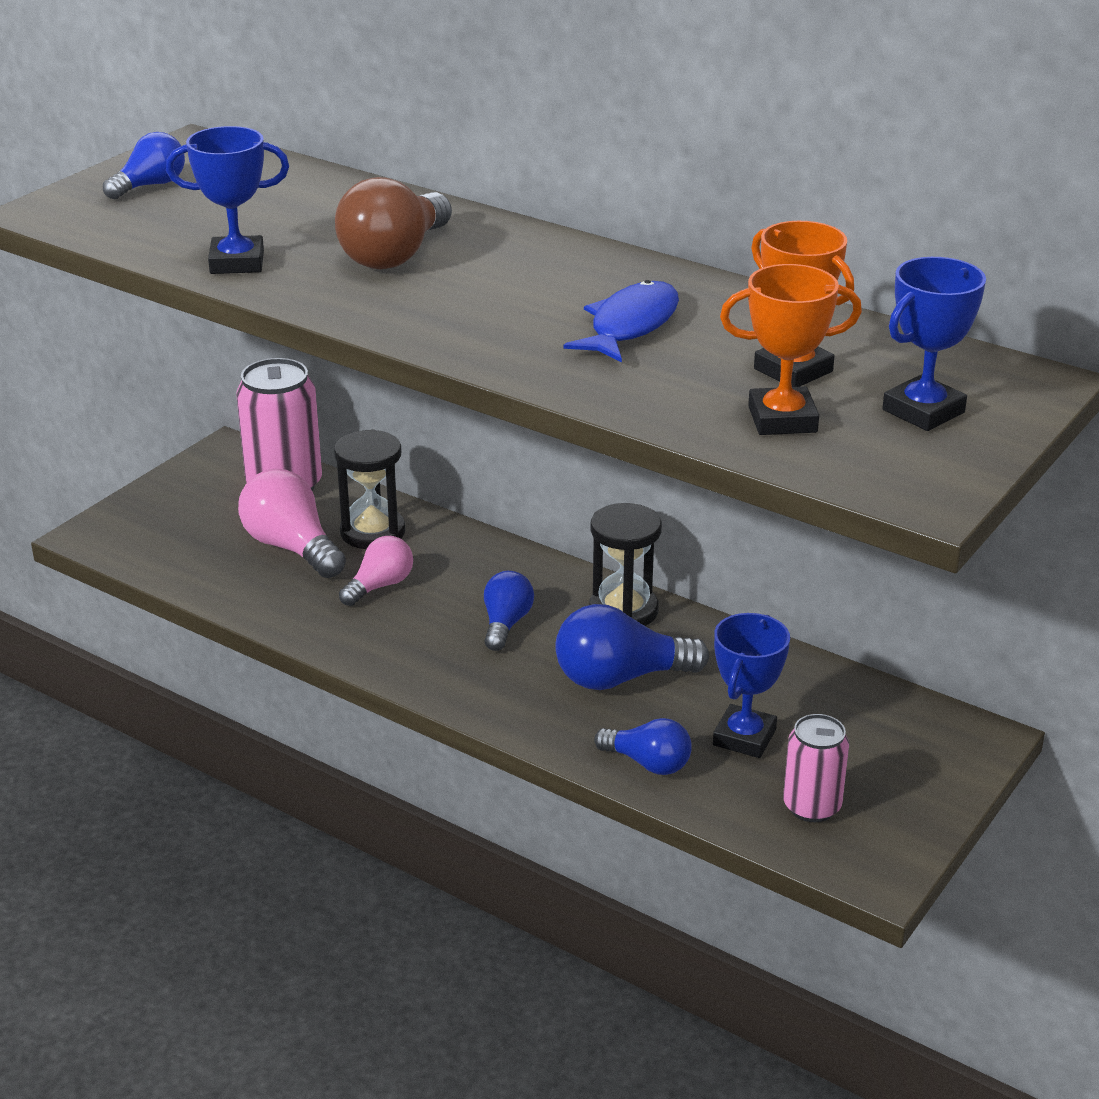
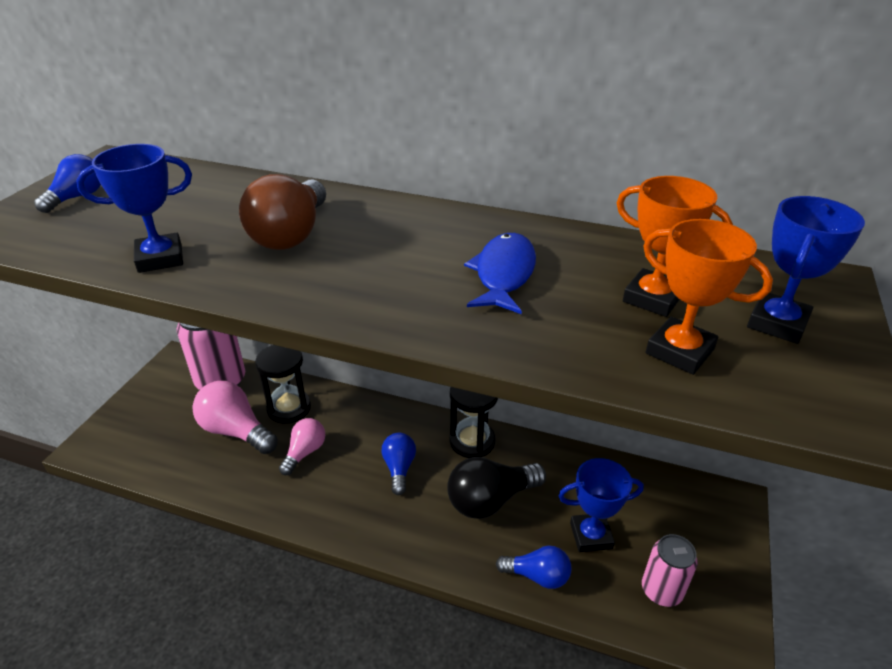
camera: 15 degrees left, 5 degrees up
(620, 678) = (490, 500): blue light bulb -> black light bulb
(744, 737) = (591, 535): blue trophy -> blue trophy turned 75 degrees clockwise
(782, 419) = (679, 351): orange trophy -> orange trophy turned 60 degrees clockwise

